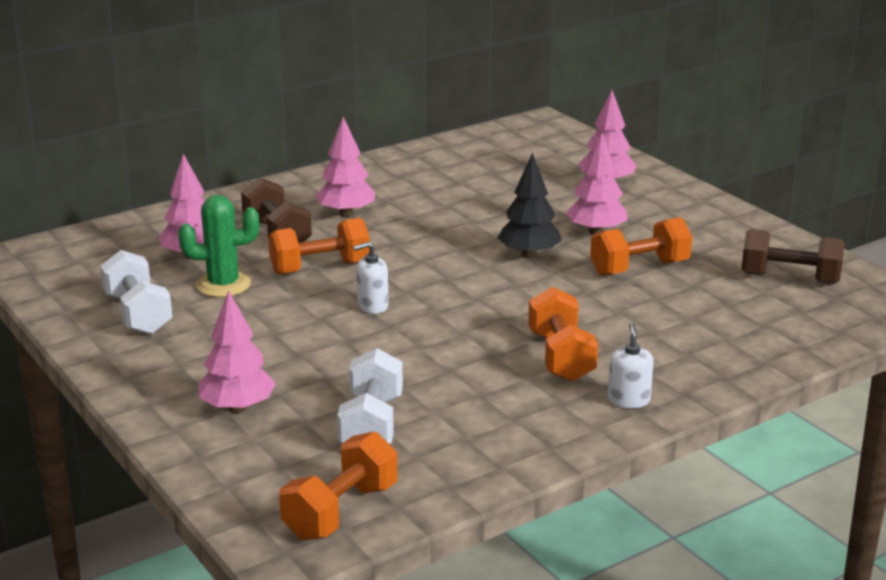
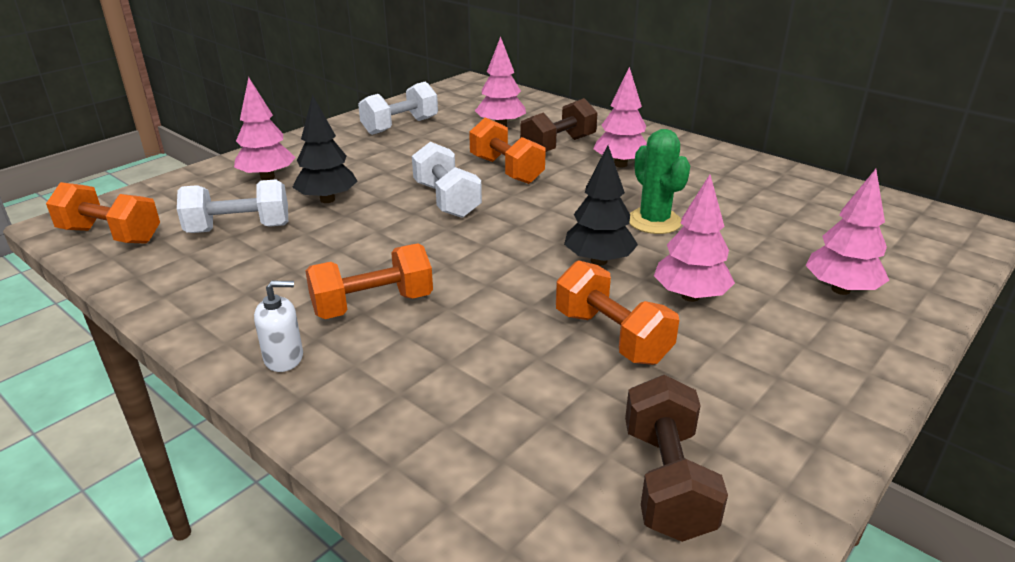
camera: 75 degrees right, 5 degrees up
(223, 285) = (457, 143): green cactus -> green cactus (654, 221)
(328, 371) = (327, 199): none -> black tree
(372, 306) = (446, 200): white soap dispenser -> white dumbbell

